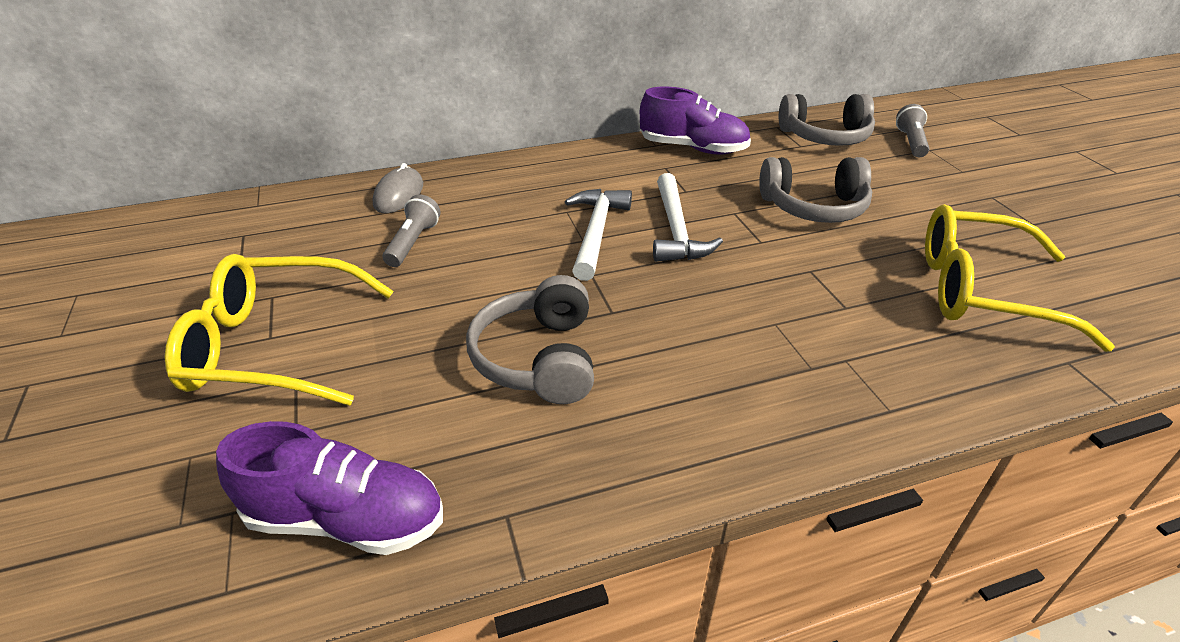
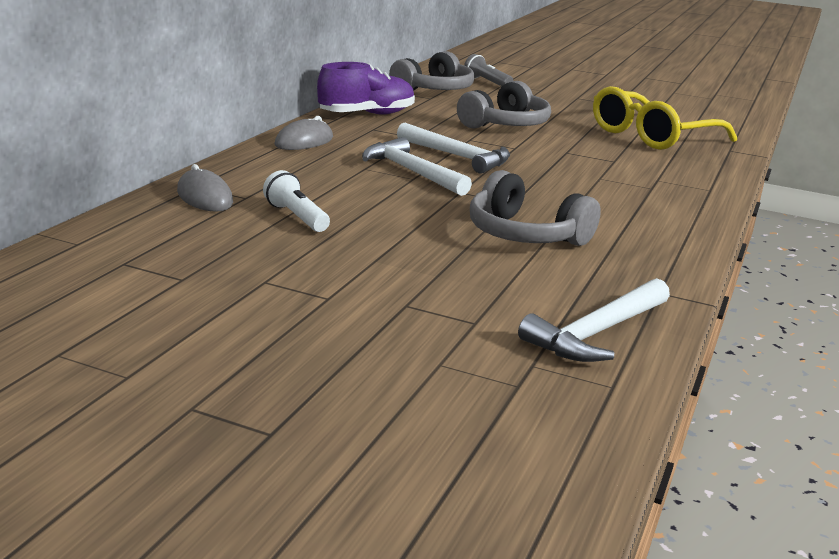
camera: 50 degrees left, 15 degrees down
(274, 346) = (344, 299): yellow glasses -> none
(346, 519) = (596, 332): purple shoe -> white hammer
(413, 242) = (296, 217): grey flashlight -> white flashlight
(578, 162) = (304, 141): none -> grey mouse

